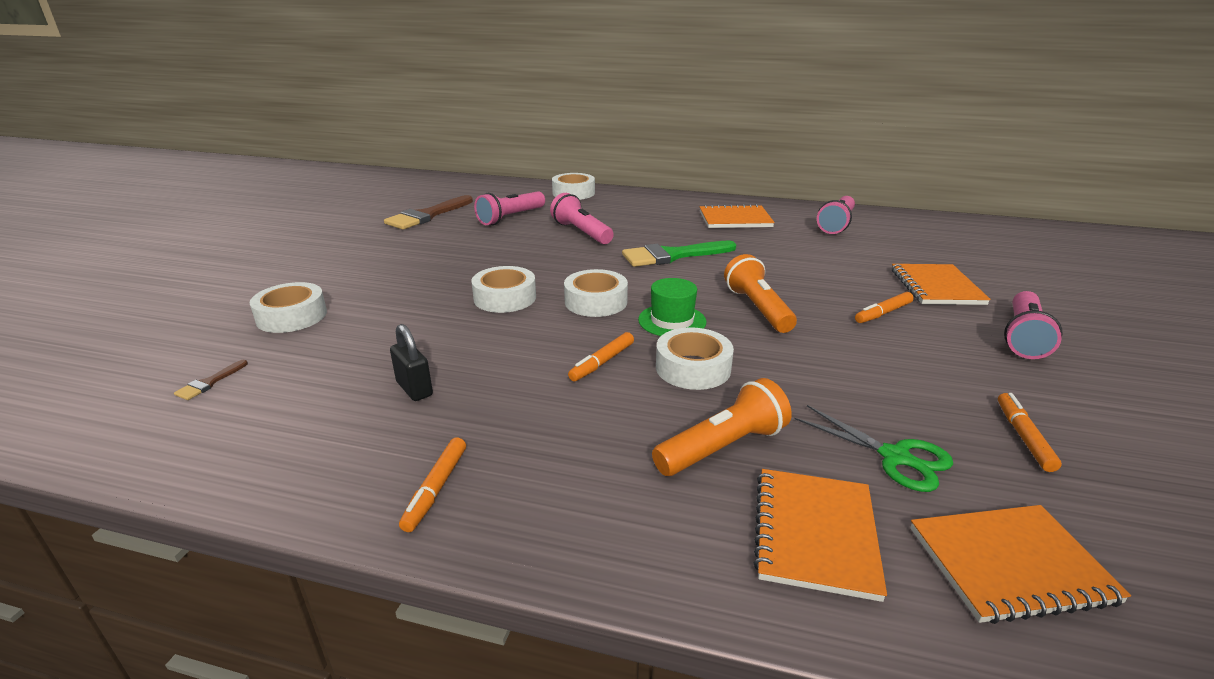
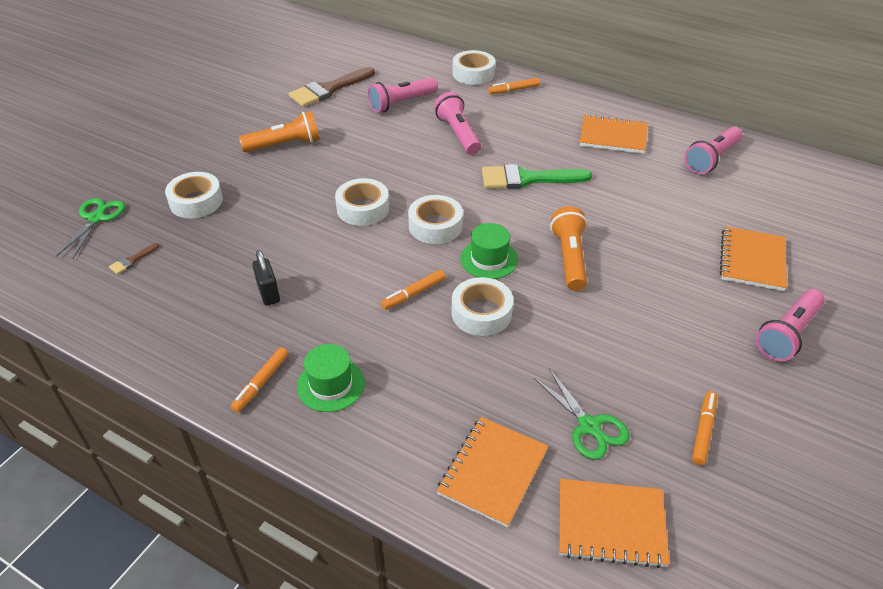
camera: 15 degrees right, 15 degrees up
(151, 348) = (96, 218): none -> green scissors
(538, 473) = (331, 384): none -> green hat
(722, 447) = (466, 391): orange flashlight -> orange flashlight (284, 145)
(883, 313) = (678, 283): orange marker -> orange marker (514, 90)

